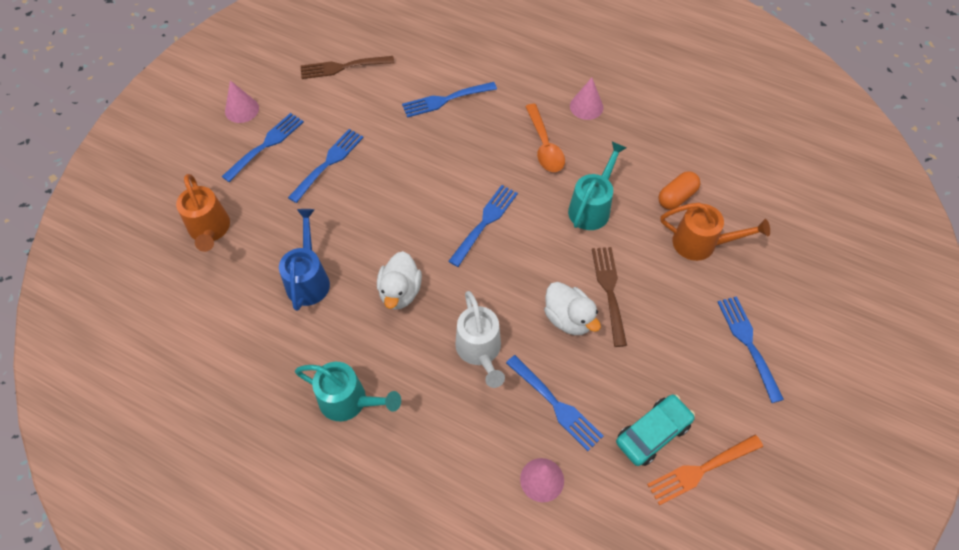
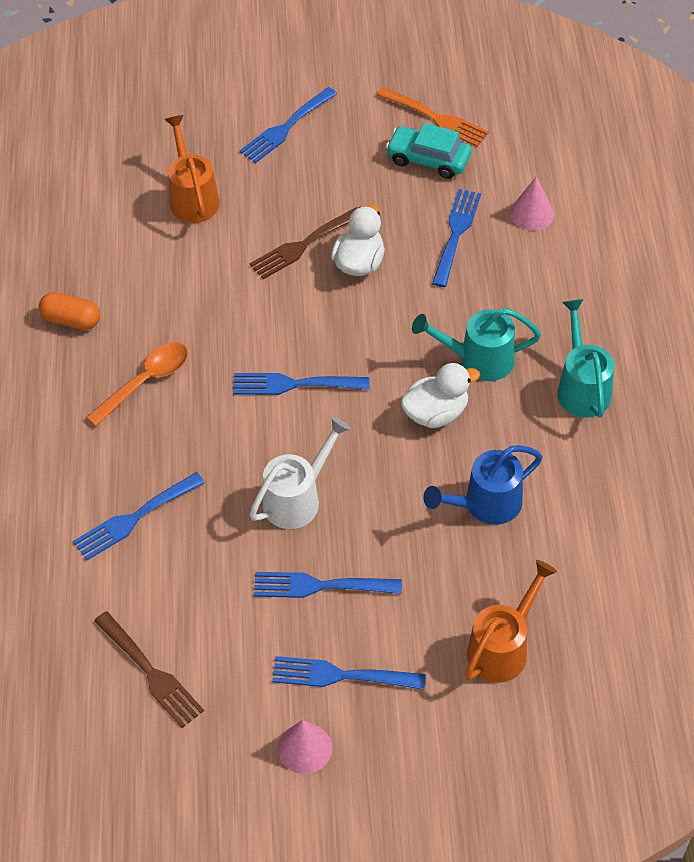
camera: 120 degrees left, 5 degrees down
(446, 100) = (135, 518): blue fork -> blue fork turned 105 degrees clockwise
(480, 351) = (448, 313): white watering can -> white watering can (298, 498)
(586, 106) = (55, 369): pink cone -> none
(592, 207) = (206, 301): turquoise watering can -> turquoise watering can (477, 360)
(676, 197) = (143, 237): orange capsule -> orange capsule (71, 320)

